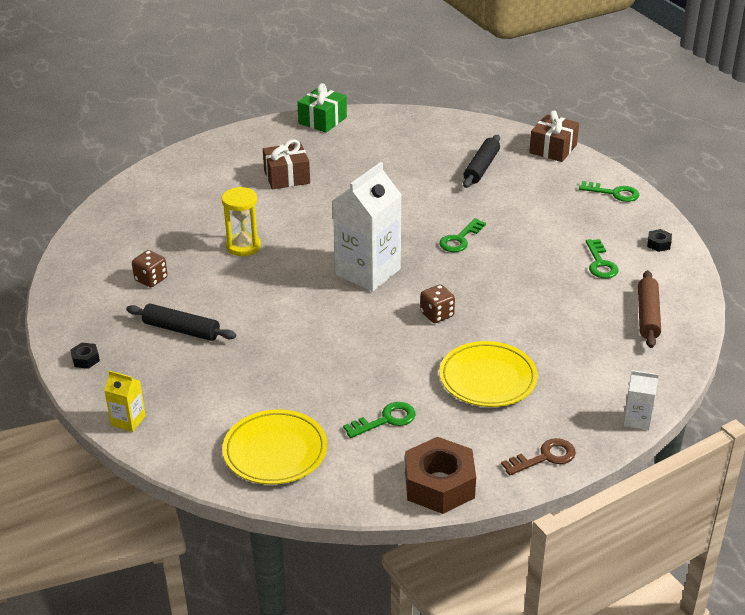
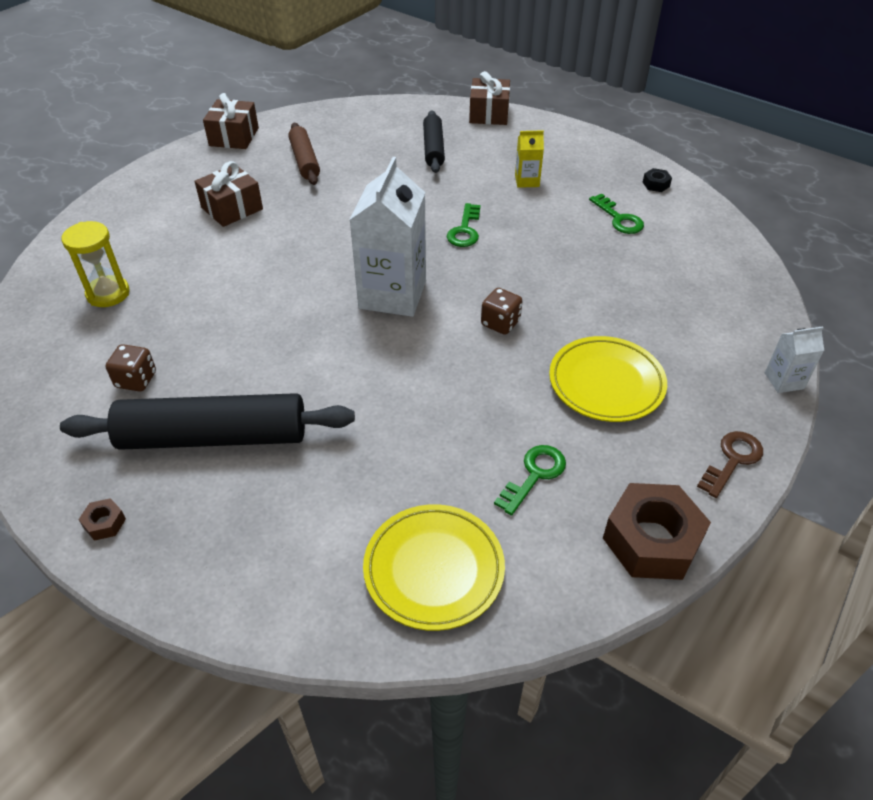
camera: 25 degrees left, 10 degrees up
(85, 359) = (104, 523): black nut -> brown nut
(128, 421) = (214, 597): yellow carton -> yellow carton (527, 181)
(181, 330) = (213, 437): black rolling pin -> black rolling pin, size x1.76
(243, 246) = (229, 304): yellow hourglass -> yellow hourglass (108, 294)
(322, 120) = (234, 137): green gift -> brown gift
(614, 193) = (577, 144): green key -> none
(648, 315) = (704, 261): brown rolling pin -> brown rolling pin (305, 161)

